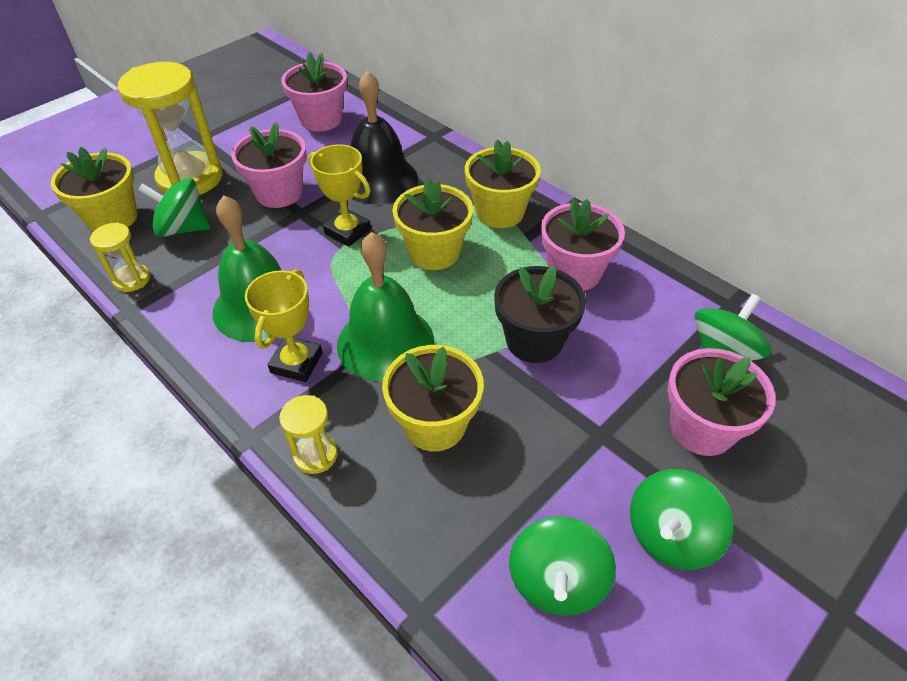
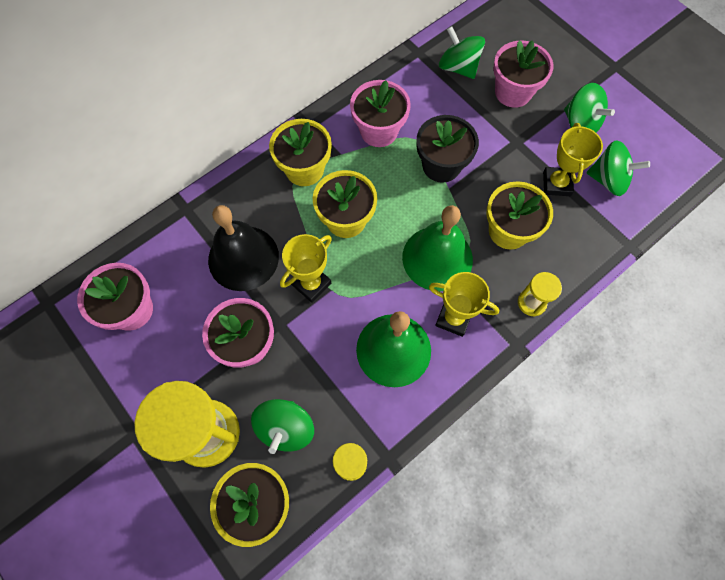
camera: 85 degrees left, 20 degrees up
(532, 493) = (556, 184): none -> yellow trophy

